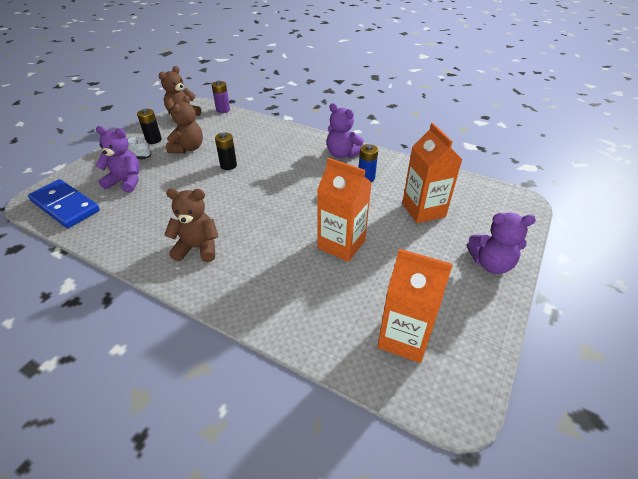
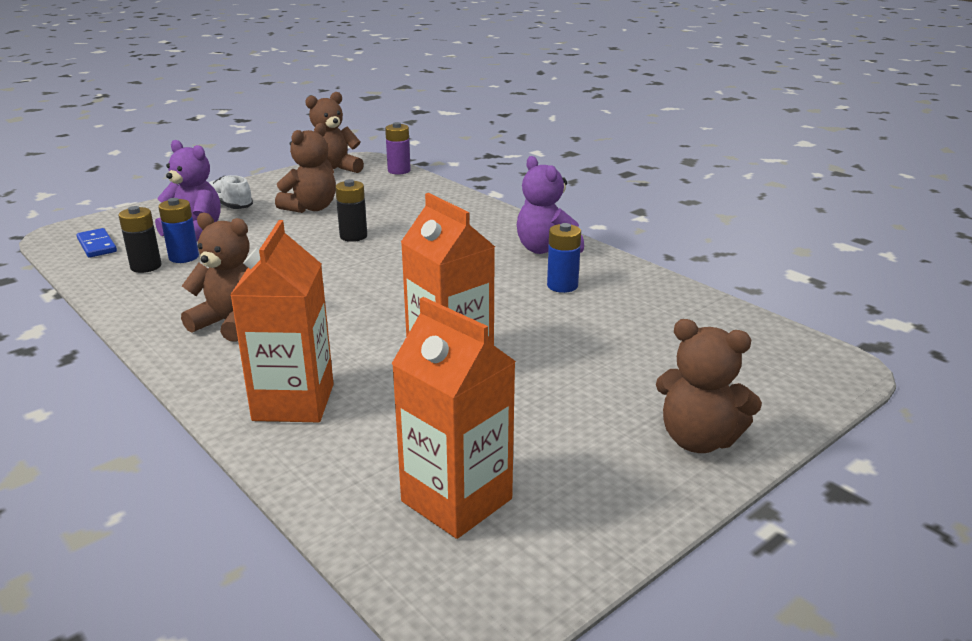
camera: 20 degrees right, 15 degrees down
(65, 206) = (97, 245): blue domino -> blue domino, size x0.51
(132, 203) = (184, 257): none -> blue battery
(153, 140) = (270, 192): black battery -> black battery (146, 266)
(423, 210) = (630, 344): orange carton -> orange carton (293, 402)
(491, 264) = (698, 440): purple teddy bear -> brown teddy bear

